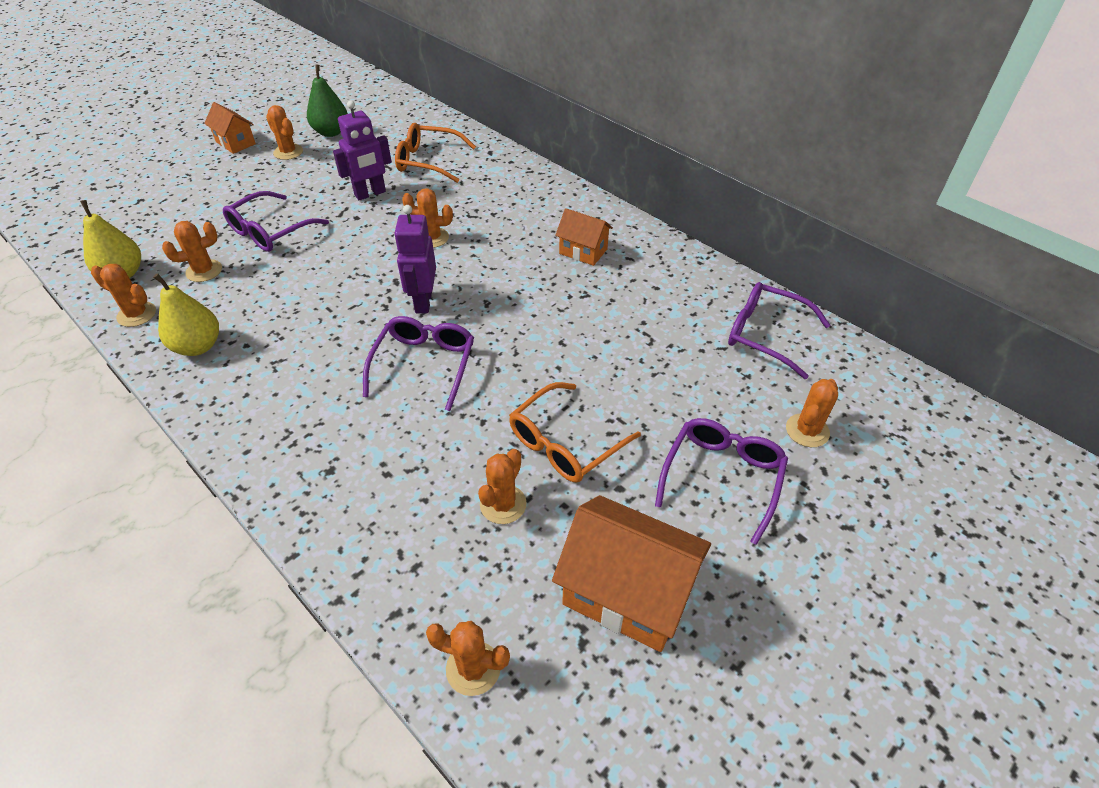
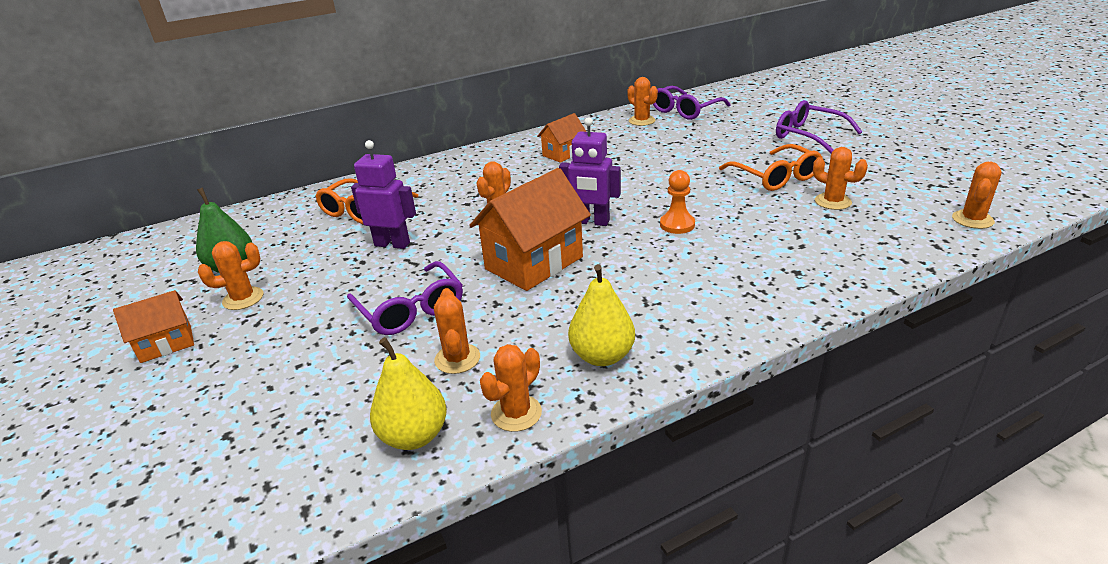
camera: 70 degrees left, 15 degrees down
(370, 194) = (392, 244): purple robot -> purple robot turned 60 degrees counterclockwise
(424, 365) = (677, 225): purple glasses -> orange pawn
(627, 593) = (901, 170): orange house -> orange house (534, 263)
(807, 430) = (772, 111): orange cactus -> orange cactus (642, 121)

